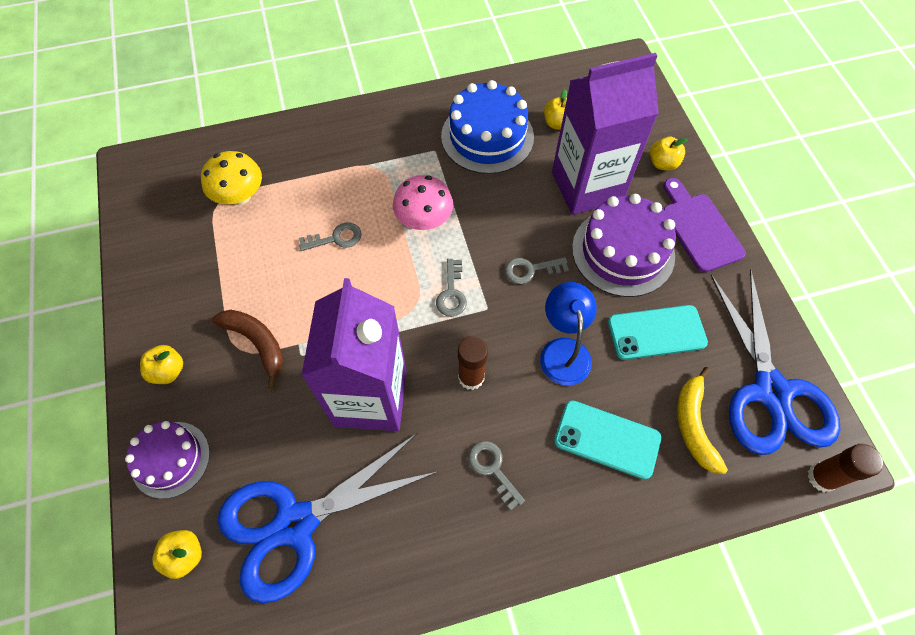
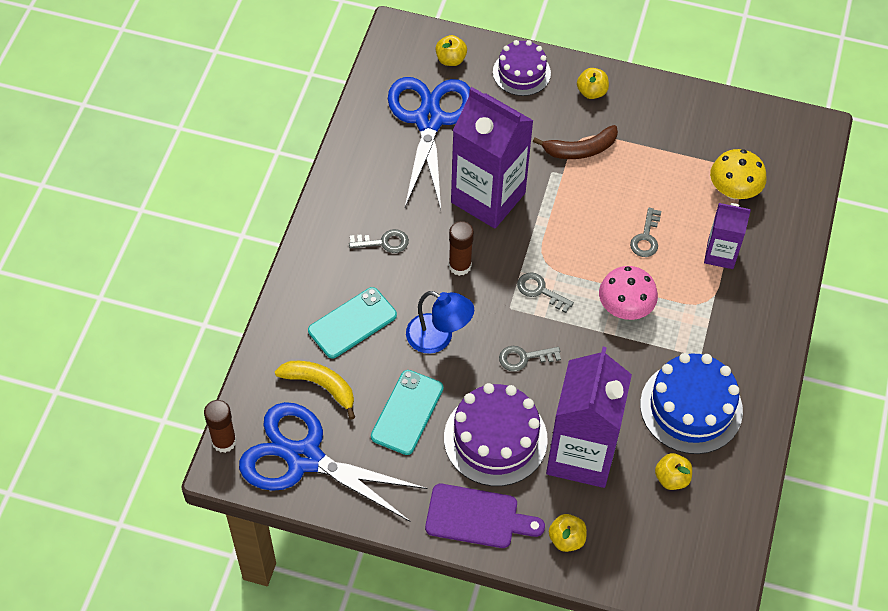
camera: 120 degrees right, 5 degrees down
(320, 177) = (720, 254): none -> purple carton
(530, 270) = (524, 358): grey key -> grey key turned 120 degrees counterclockwise

